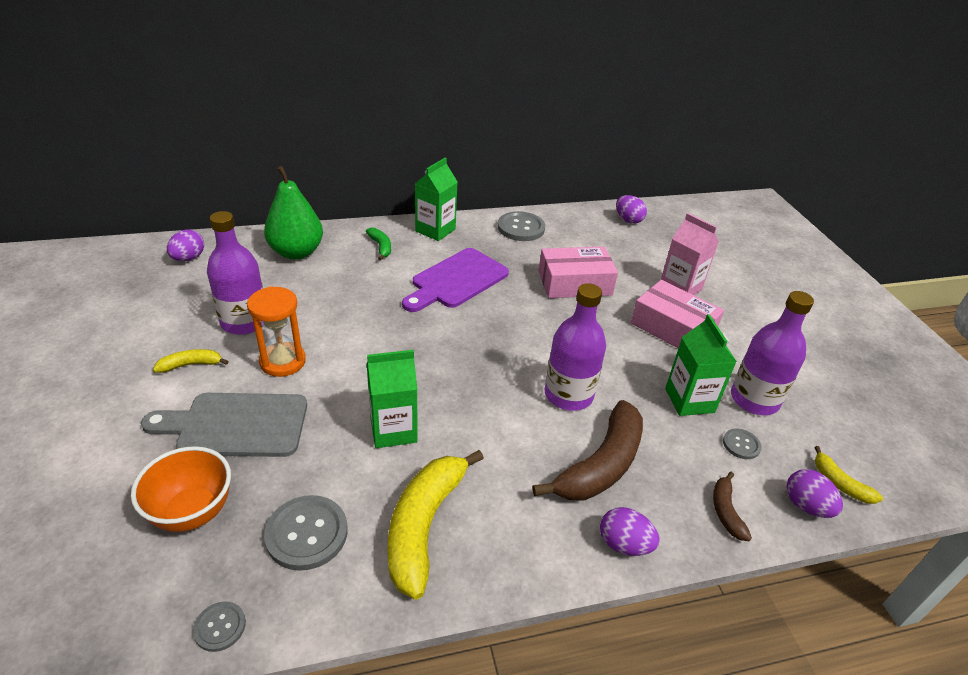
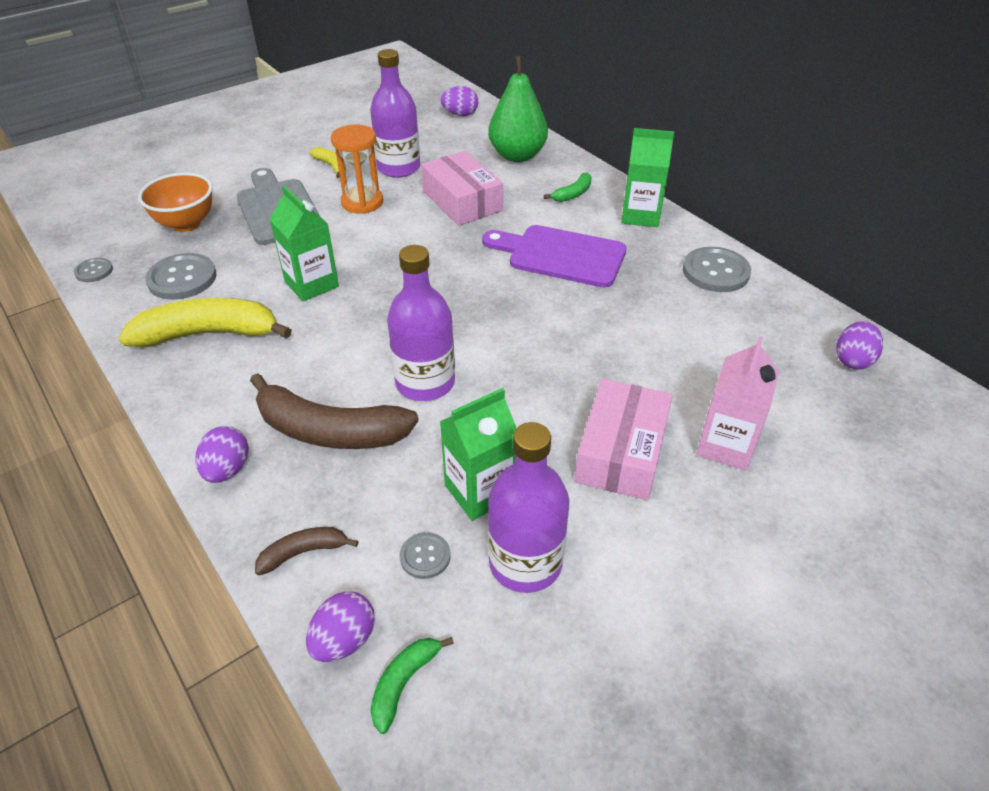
camera: 70 degrees right, 5 degrees up
(574, 283) = (640, 342): pink box -> pink box (462, 201)
(840, 483) = (404, 683): yellow banana -> green banana

